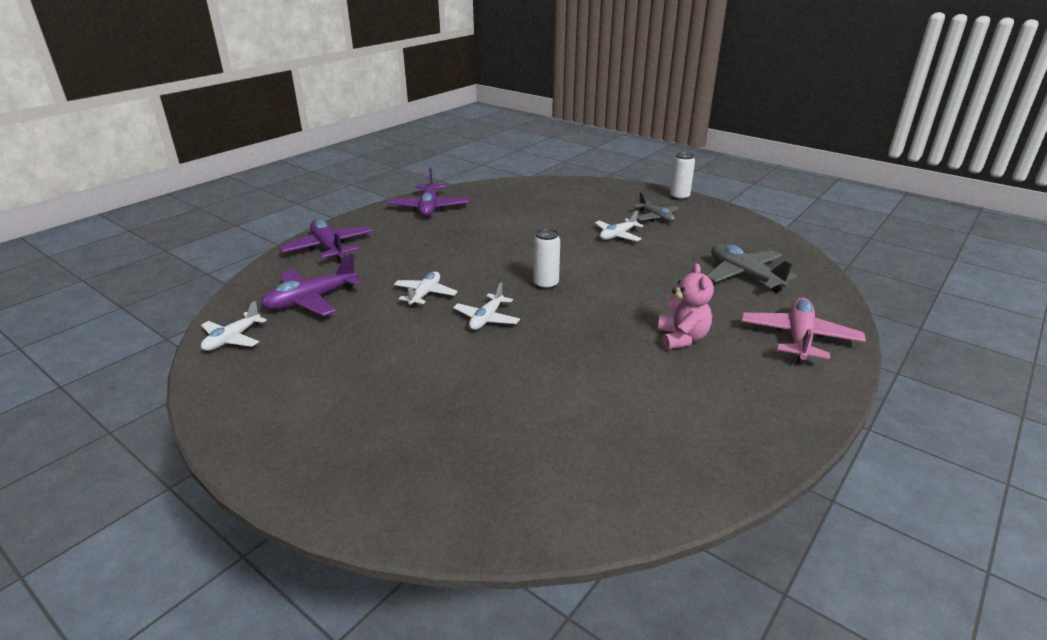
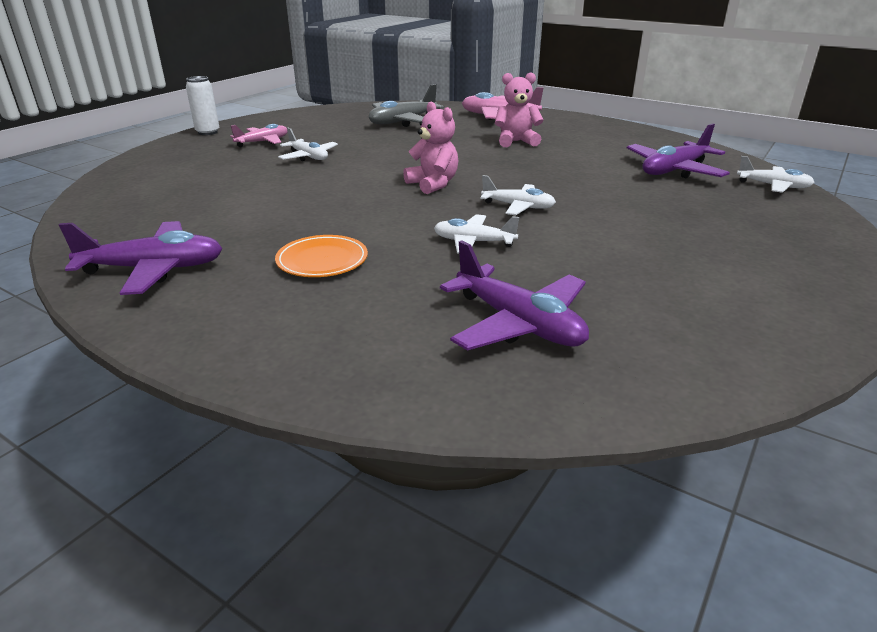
camera: 95 degrees left, 0 degrees up
(232, 339) = (666, 371): white plane -> white plane (773, 186)
(329, 248) = (318, 344): purple plane -> purple plane (674, 170)
(420, 246) = (322, 260): none -> orange plate
(546, 284) = (433, 184): white can -> pink teddy bear
(656, 217) = (263, 142): grey plane -> pink plane

